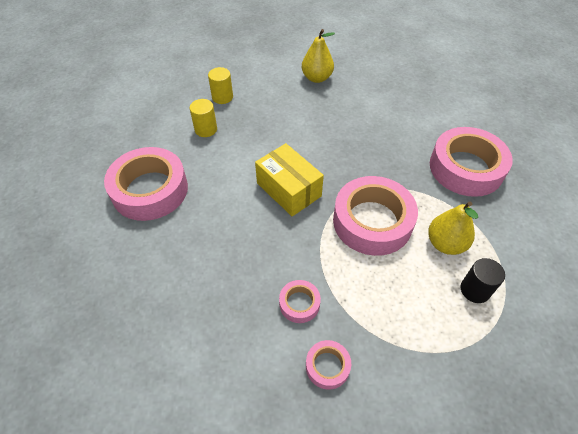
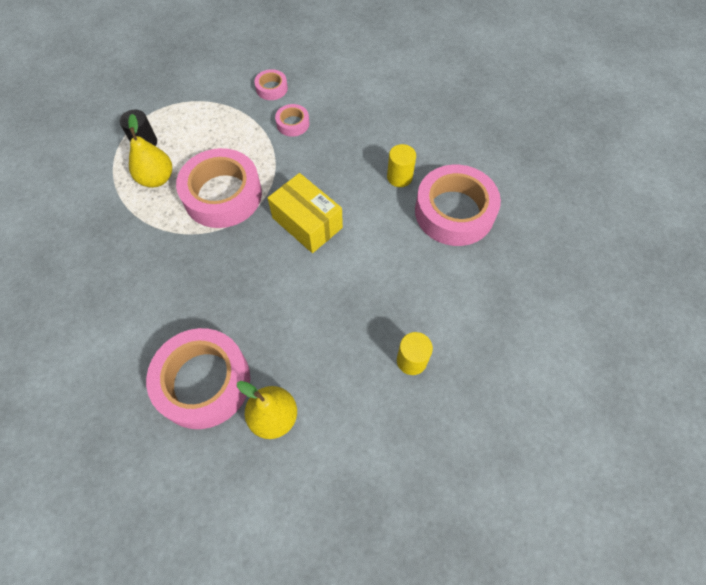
camera: 175 degrees right, 10 degrees up
(206, 129) = (418, 298): yellow cylinder -> yellow cylinder (399, 177)
(466, 168) = (103, 265): pink tape -> pink tape (203, 382)

